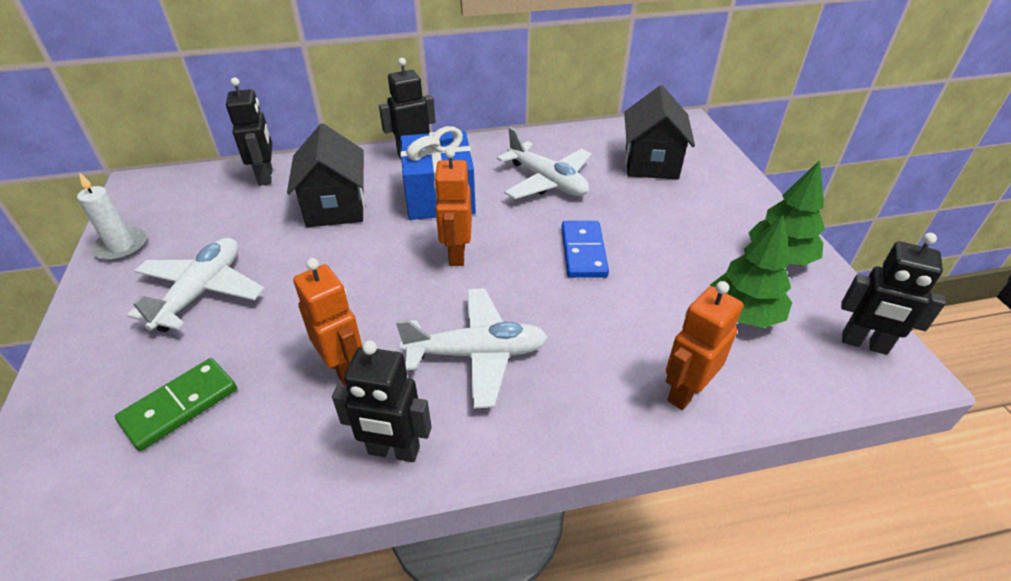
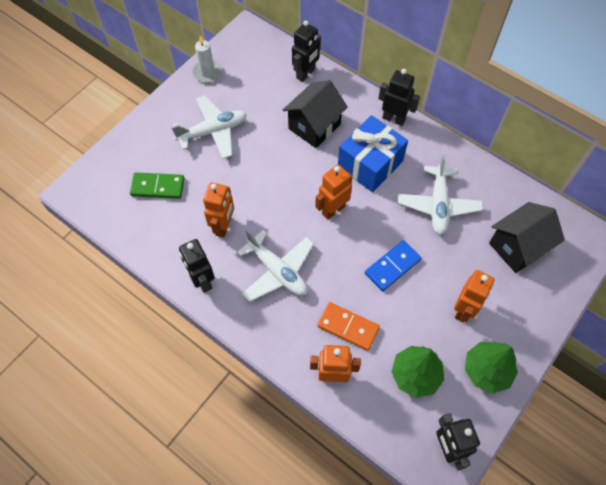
camera: 50 degrees right, 20 degrees up
(626, 334) = (348, 327): none -> orange domino
(690, 232) = (464, 310): none -> orange robot

